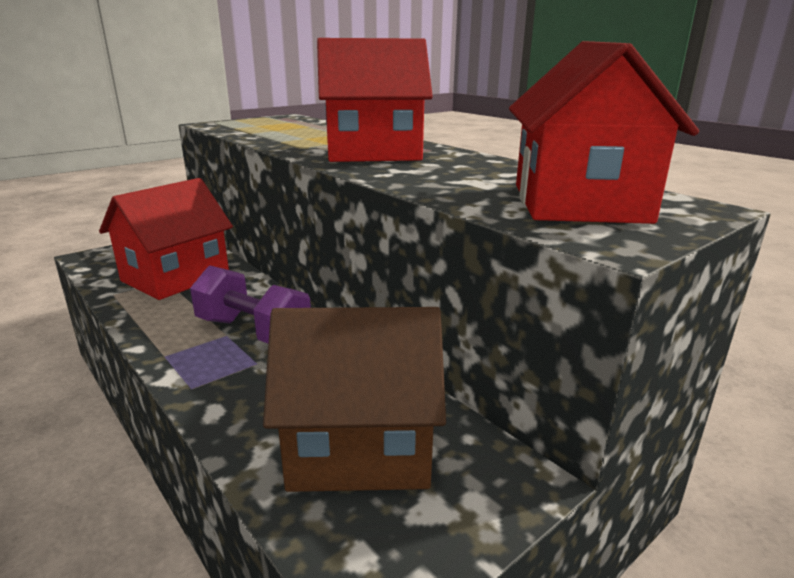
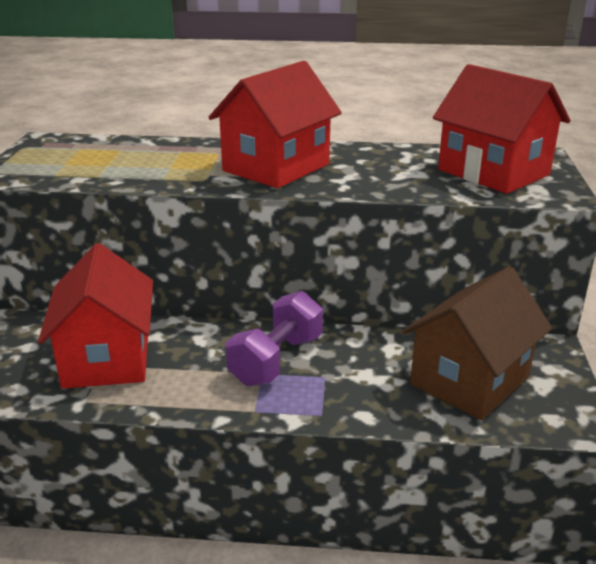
camera: 45 degrees left, 5 degrees up
(253, 332) = (276, 360): purple dumbbell -> purple dumbbell turned 45 degrees counterclockwise

